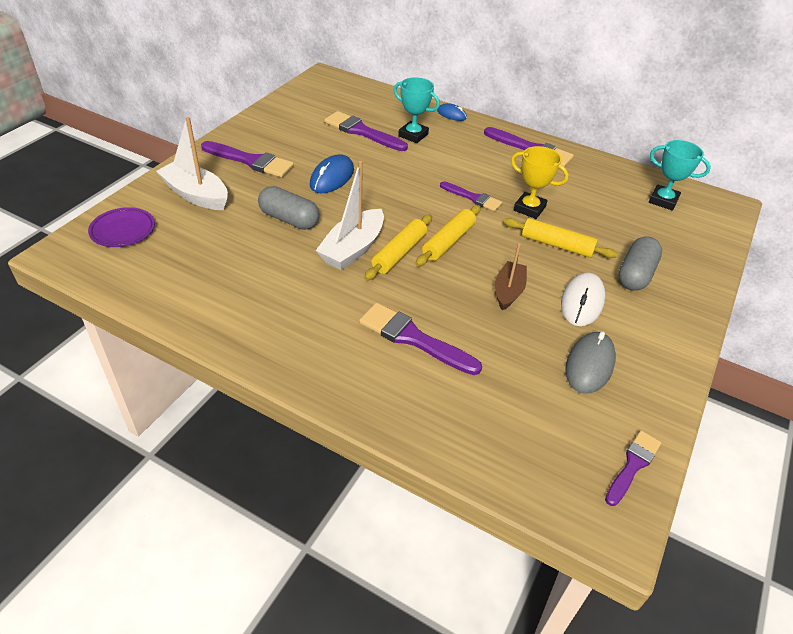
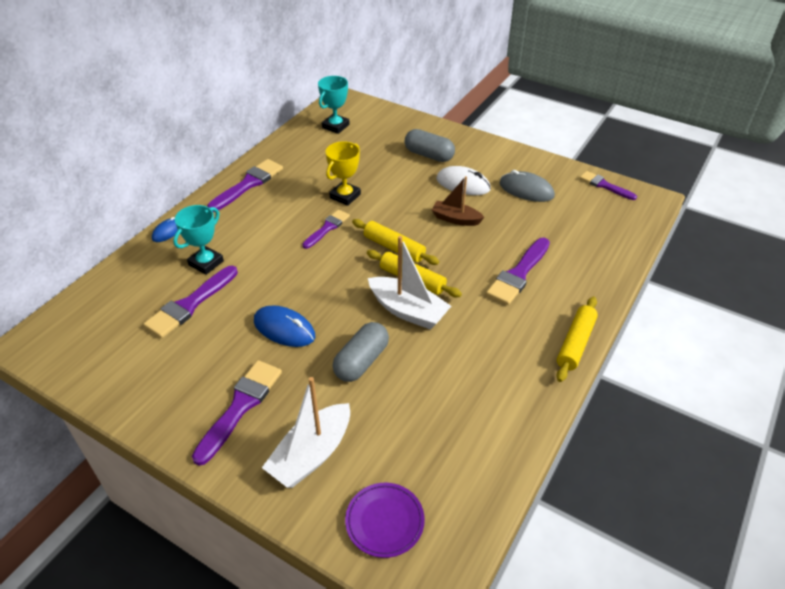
camera: 85 degrees left, 0 degrees up
(556, 245) = (396, 187): yellow rolling pin -> yellow rolling pin (575, 343)

